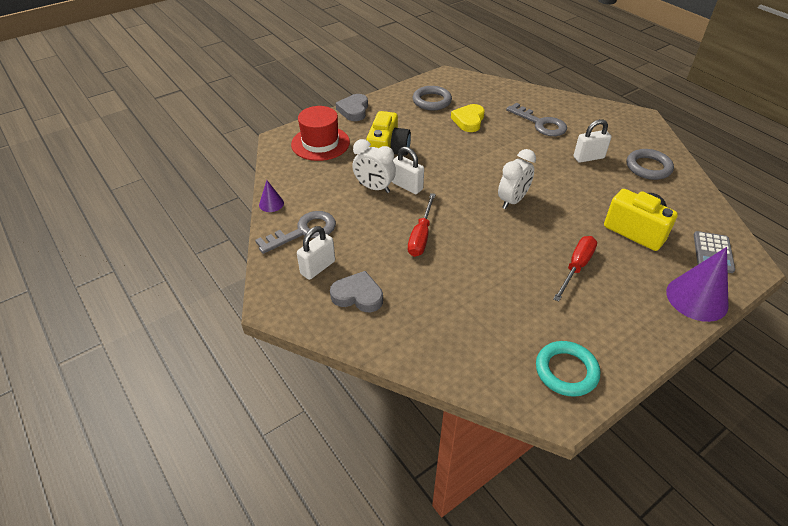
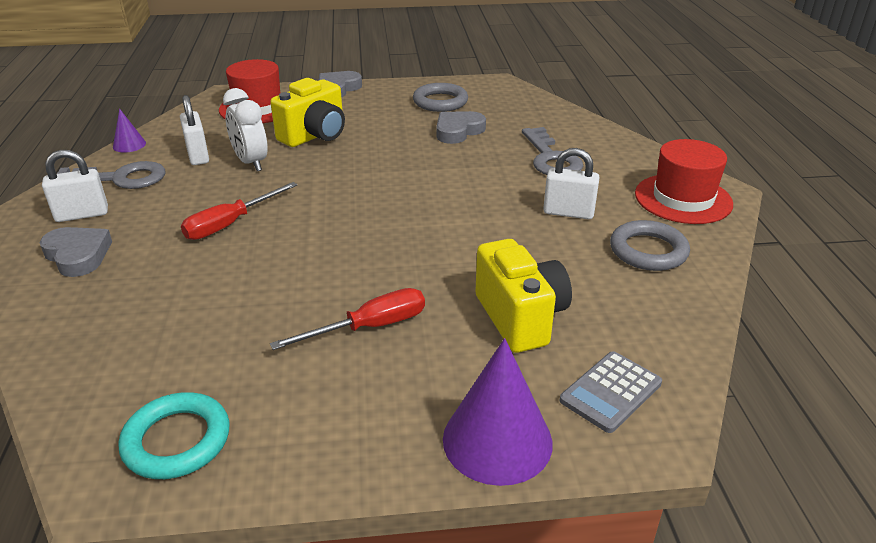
camera: 30 degrees right, 10 degrees down
(407, 186) = (289, 172): white padlock -> white padlock (198, 156)
(468, 120) = (458, 131): yellow heart -> grey heart
(512, 201) = (393, 226): white clock -> none
(630, 128) = (683, 199): none -> red hat

